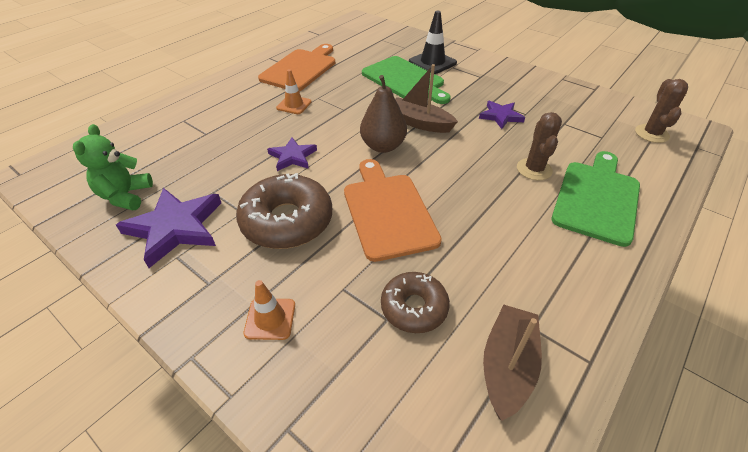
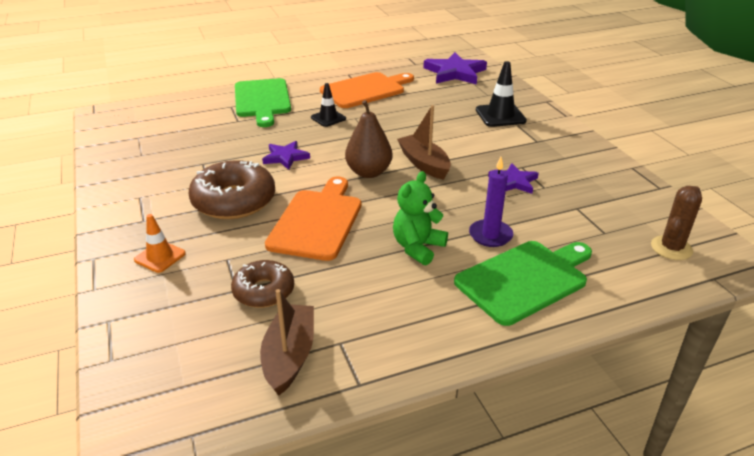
camera: 30 degrees right, 10 degrees down
(125, 196) = (144, 147): green teddy bear -> green teddy bear (418, 247)
(175, 227) = (156, 178): purple star -> purple star (455, 73)
(294, 105) = (328, 118): orange traffic cone -> black traffic cone
(405, 80) = (453, 124): green cutting board -> green cutting board (262, 100)
(507, 366) = (289, 356): brown boat -> brown boat turned 45 degrees counterclockwise
(534, 169) = (490, 235): brown cactus -> purple candle

